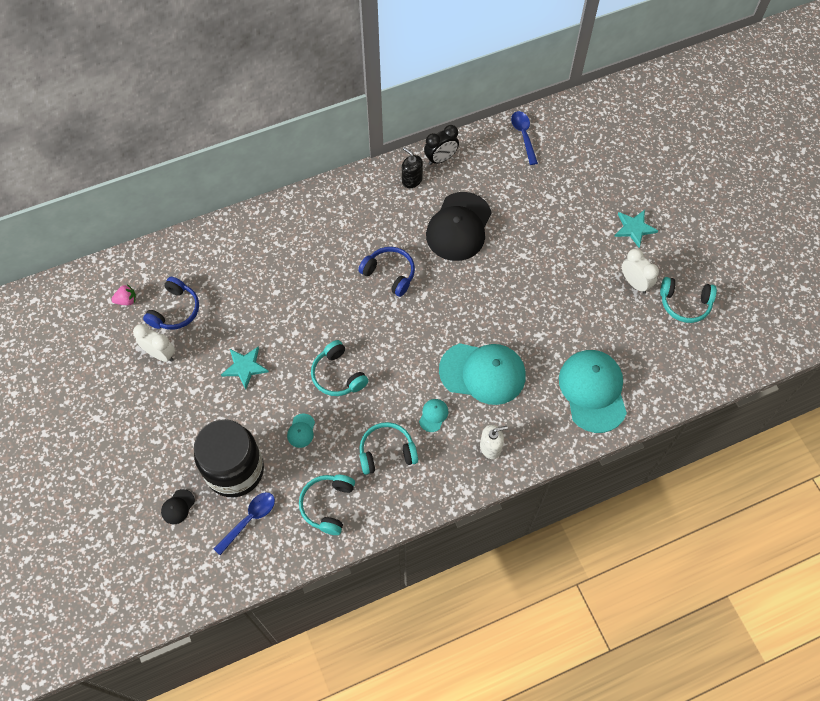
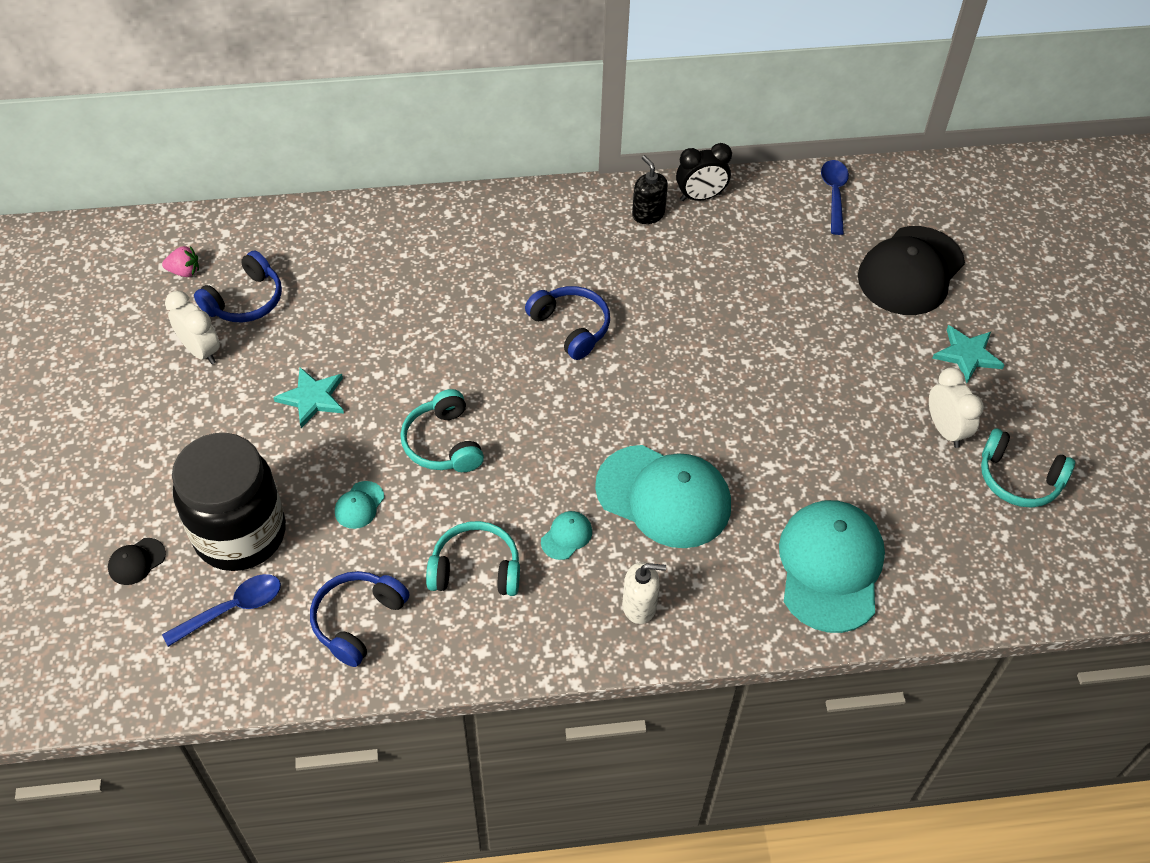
camera: 15 degrees right, 10 degrees down
(327, 505) = (357, 620): turquoise headphones -> blue headphones
(459, 227) = (696, 290): black cap -> black cap (910, 271)

